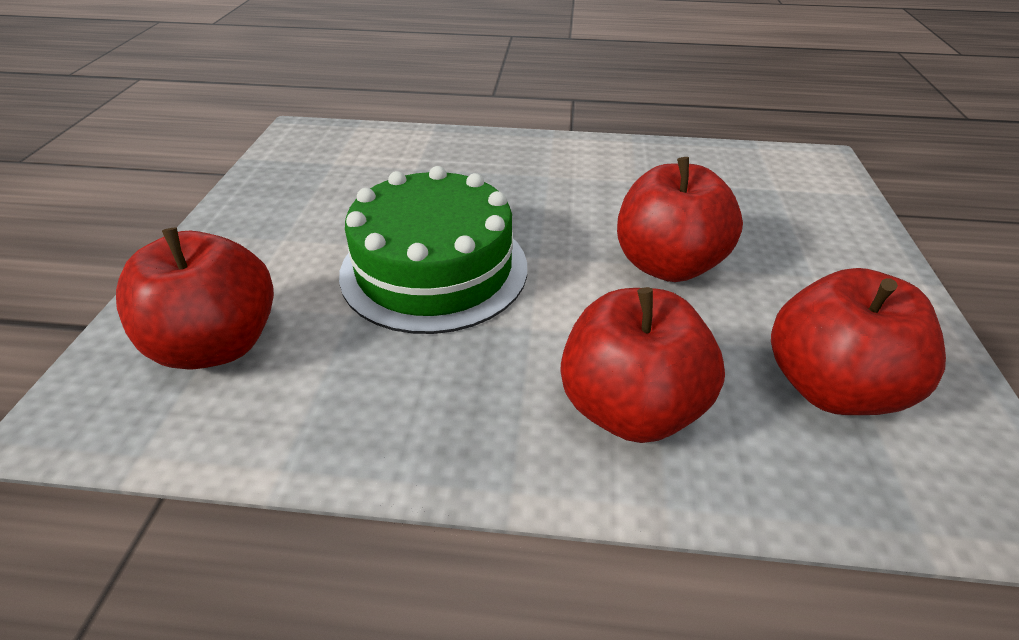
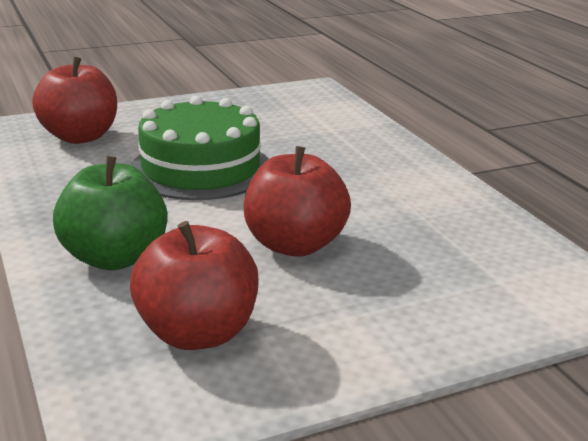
camera: 60 degrees right, 15 degrees down
(629, 407) = (115, 258): red apple -> green apple

